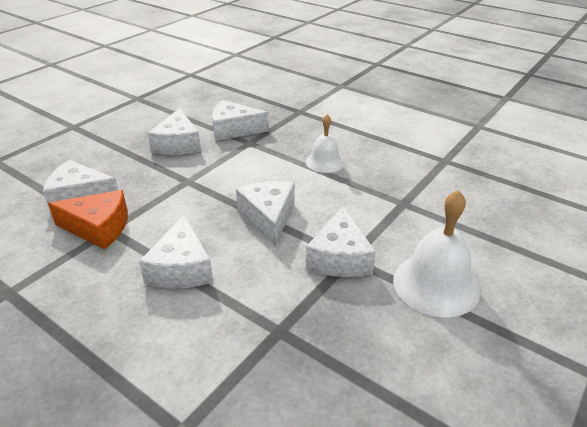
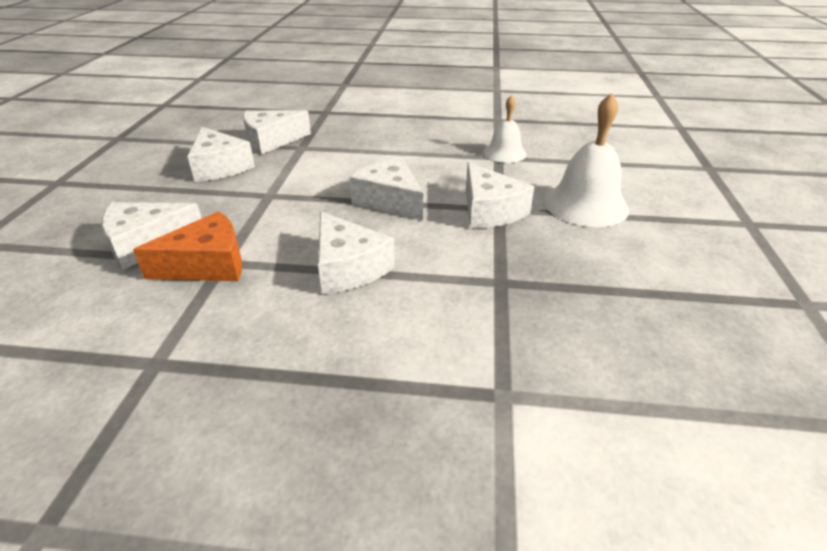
camera: 30 degrees left, 0 degrees up
(325, 162) = (395, 145): white bell -> white bell (505, 153)

